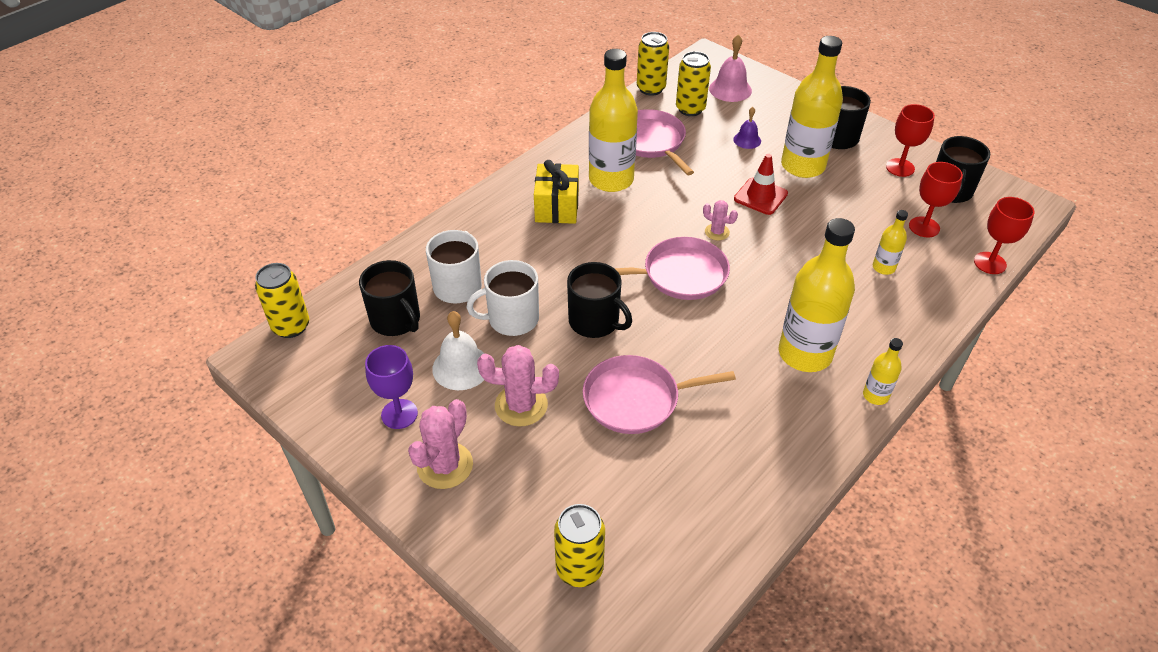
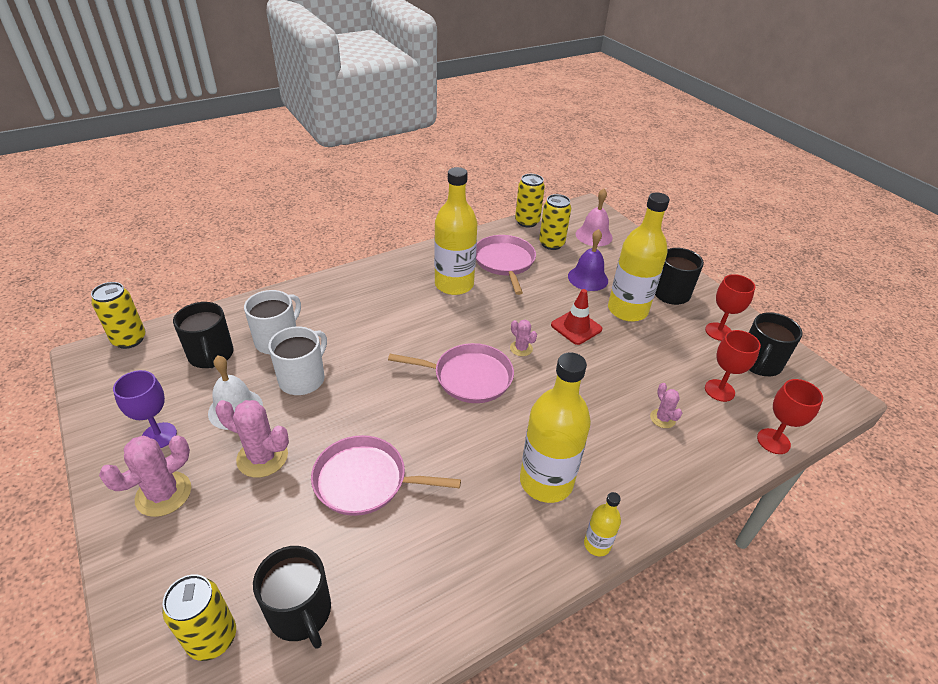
camera: 15 degrees right, 5 degrees down
(512, 319) = (303, 379): white mug -> white mug turned 120 degrees clockwise
(557, 207) = (396, 296): yellow gift -> none
(595, 322) = (371, 399): black mug -> black mug (300, 613)
(747, 140) = (588, 278): purple bell -> purple bell, size x1.64
(883, 267) = (662, 418): yellow bottle -> pink cactus

